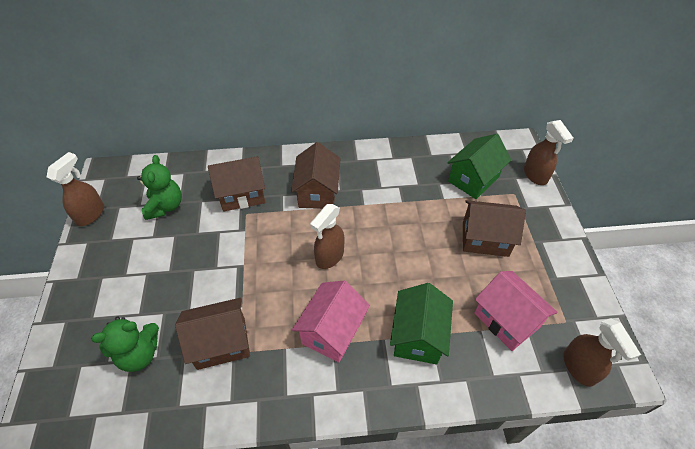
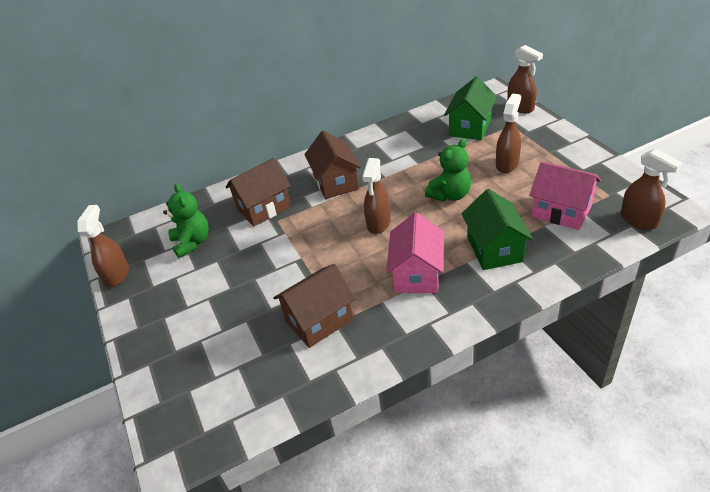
camera: 15 degrees left, 10 degrees down
(139, 354) = (244, 358): green teddy bear -> green teddy bear (450, 195)
(485, 239) = (507, 164): brown house -> brown spray bottle

